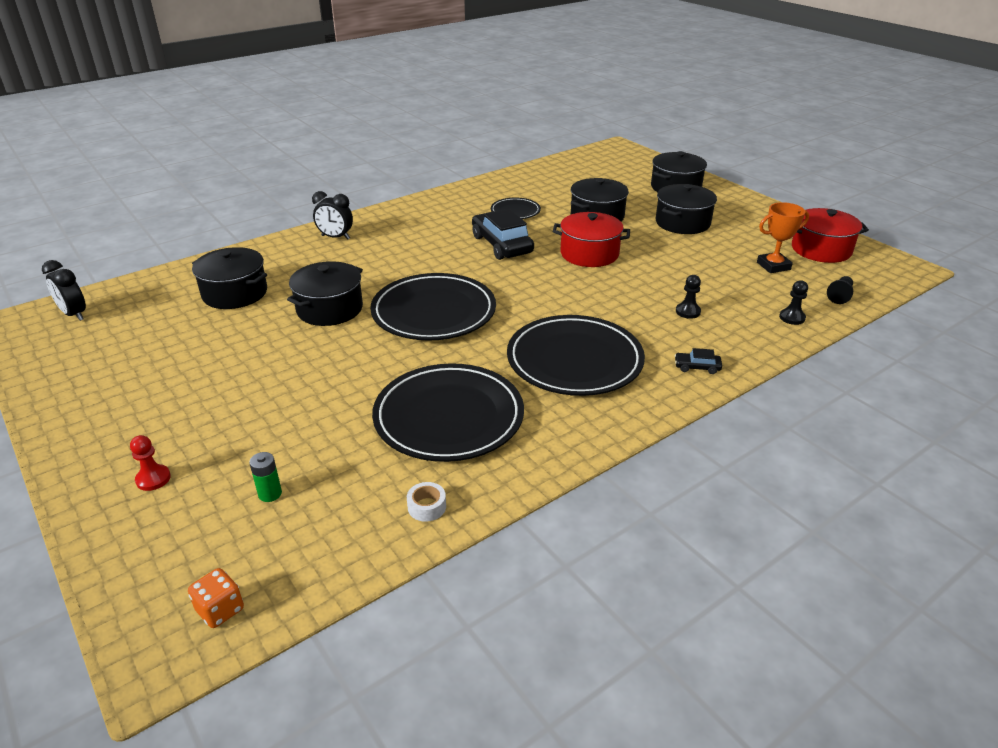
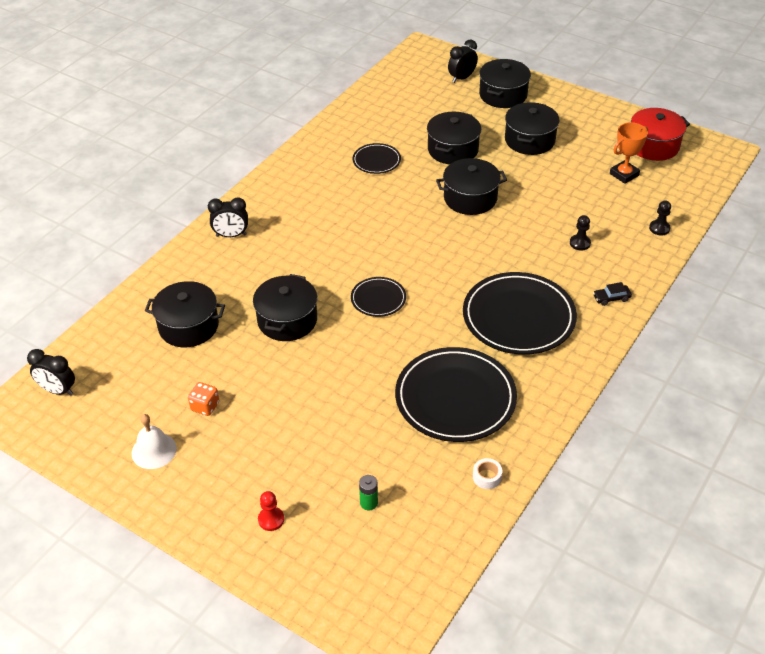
camera: 20 degrees left, 10 degrees up
(105, 383) = (154, 450): none -> white bell
(220, 610) = (401, 595): orange dice -> orange dice (205, 406)
(434, 312) = (378, 299): black plate -> black plate, size x0.50
(502, 245) = (389, 206): black car -> none
(589, 254) = (470, 198): red pot -> black pot
(641, 170) = (461, 78): none -> black clock
(840, 296) = (685, 195): black pawn -> none

